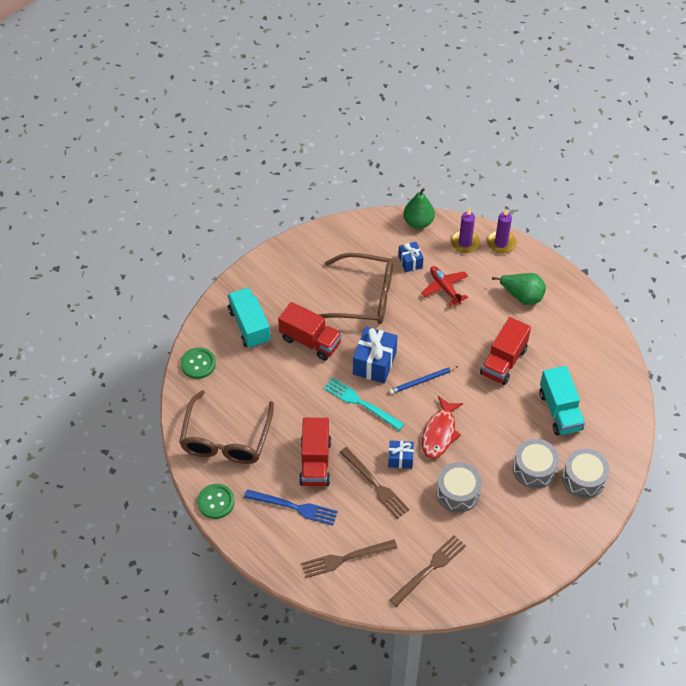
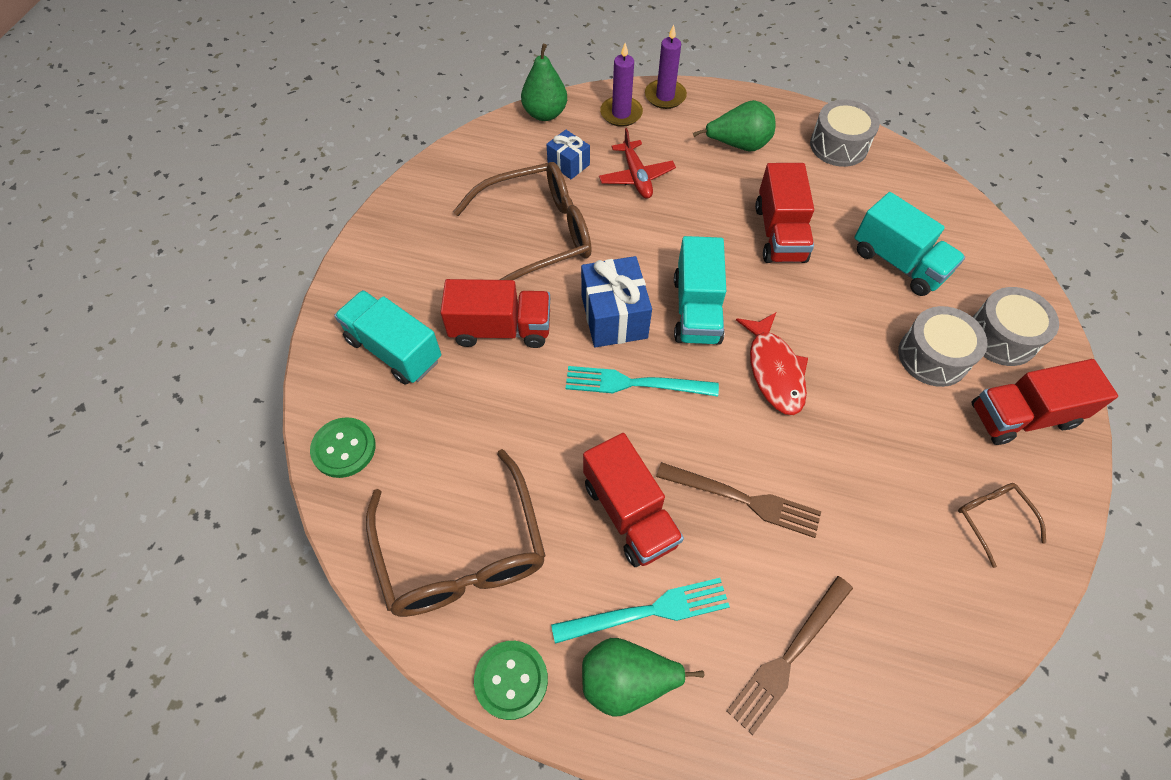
camera: 30 degrees left, 5 degrees up
(266, 529) = (627, 680): none -> green pear
(294, 507) = (647, 611): blue fork -> turquoise fork
(400, 459) = (749, 438): blue gift -> none
(422, 381) = (696, 309): blue pencil -> turquoise truck
(429, 569) = (922, 595): brown fork -> none
(445, 288) = (636, 176): red plane -> red plane turned 135 degrees counterclockwise
(458, 493) = (865, 446): grey drum -> grey drum (838, 145)
(494, 557) = (992, 518): none -> brown glasses
(556, 522) = (1022, 416): none -> red truck

